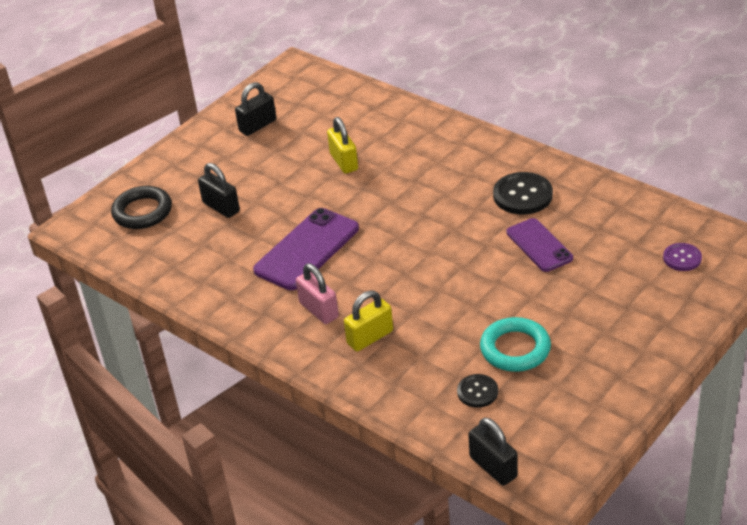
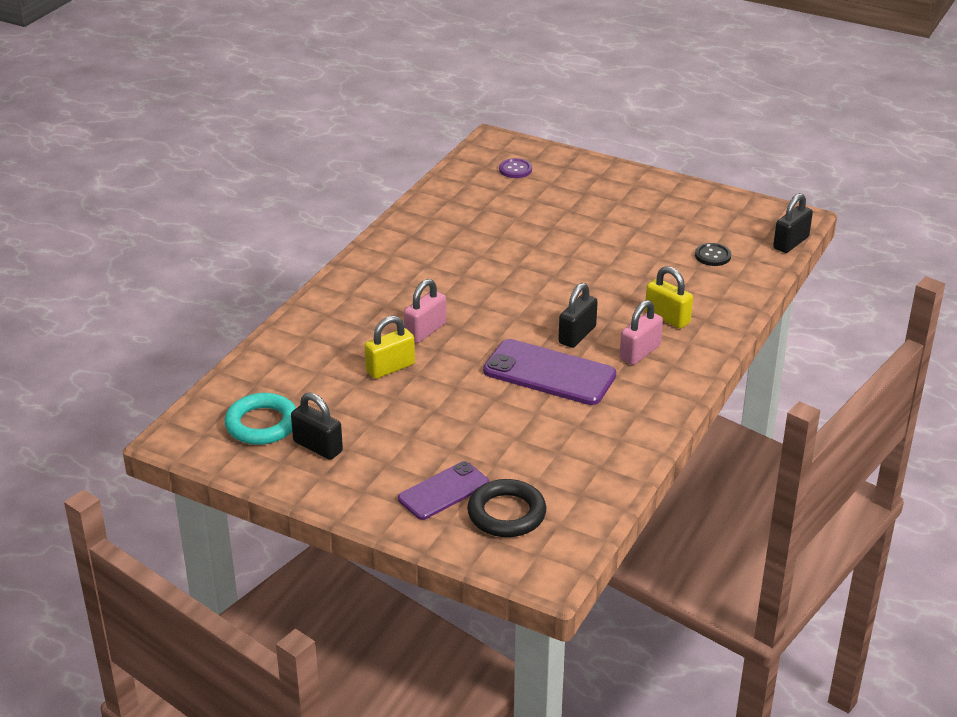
camera: 105 degrees left, 5 degrees down
(221, 207) = (487, 448): black padlock -> black padlock (577, 335)
(391, 182) = (425, 331): none -> pink padlock
(515, 349) = (654, 241): turquoise ring -> turquoise ring (262, 424)
(522, 195) = (438, 250): black button -> none
(539, 245) = (513, 237): purple phone -> purple phone (443, 491)

